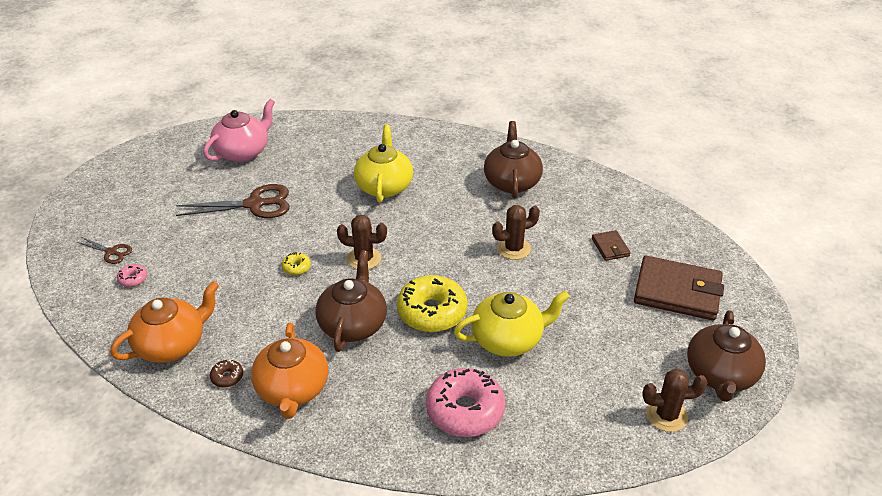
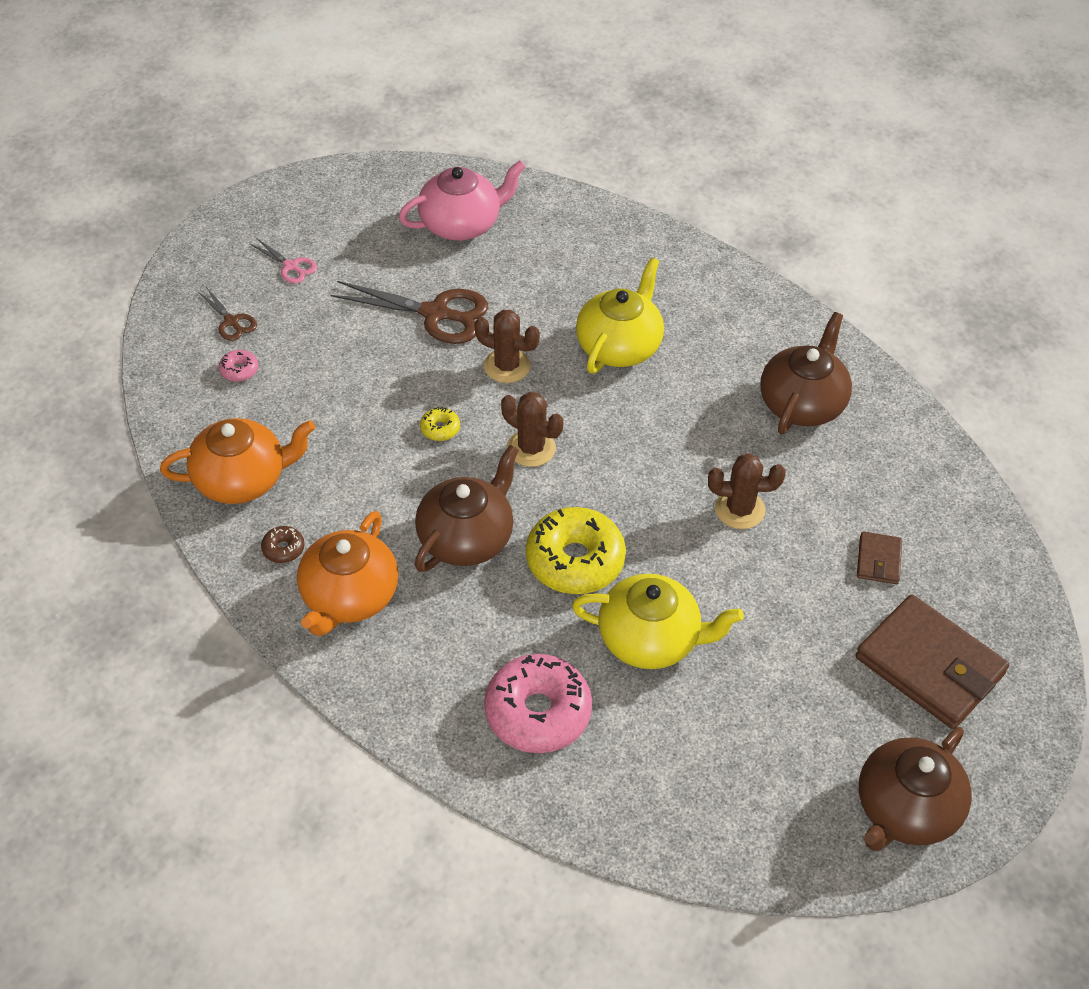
camera: 25 degrees right, 10 degrees up
(138, 207) = (291, 266): none -> pink scissors
(666, 415) = (791, 831): brown cactus -> brown cactus (507, 366)

